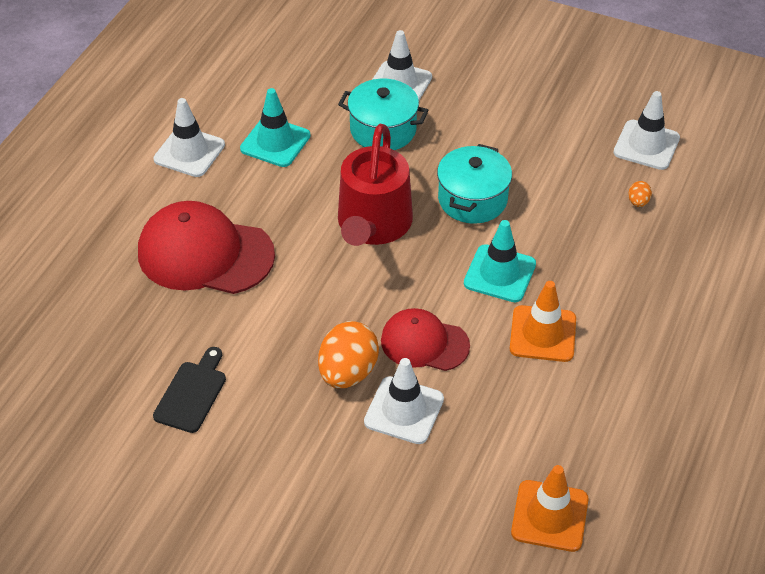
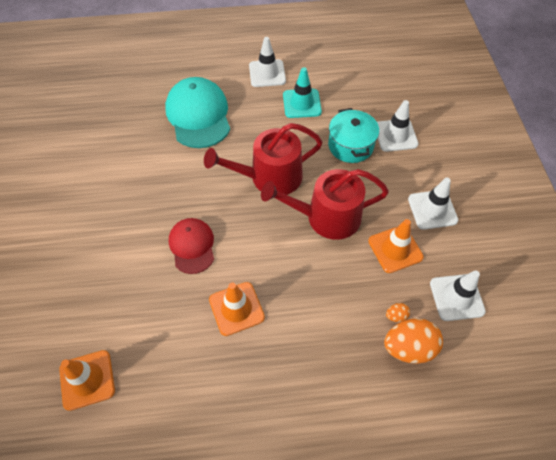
camera: 60 degrees right, 10 degrees up
(192, 393) = (99, 158): black cutting board -> none
(205, 254) = (198, 115): red cap -> turquoise cap
(348, 372) = (149, 219): orange egg -> orange egg (408, 347)
(404, 410) = (134, 260): white traffic cone -> white traffic cone (432, 209)
(472, 199) = (326, 217): turquoise pot -> red watering can
(499, 274) = (273, 260): turquoise traffic cone -> none
(557, 162) = (395, 249): none -> orange traffic cone

